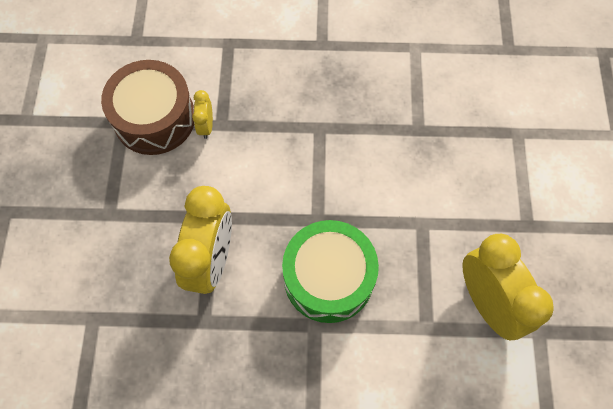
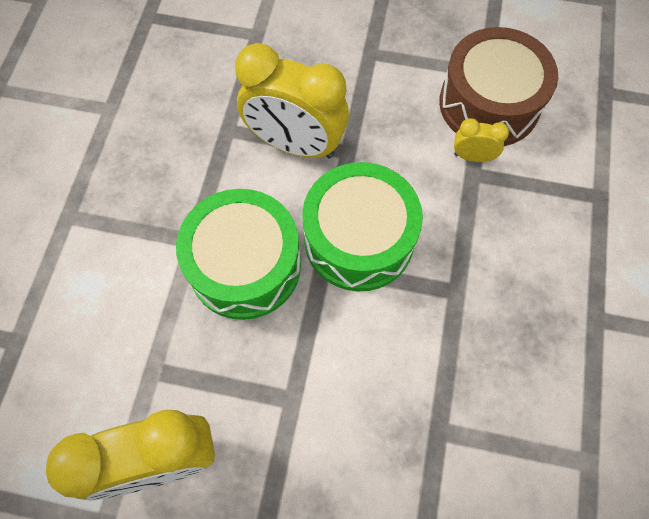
camera: 100 degrees right, 0 degrees up
(290, 197) = (359, 239): none -> green drum

